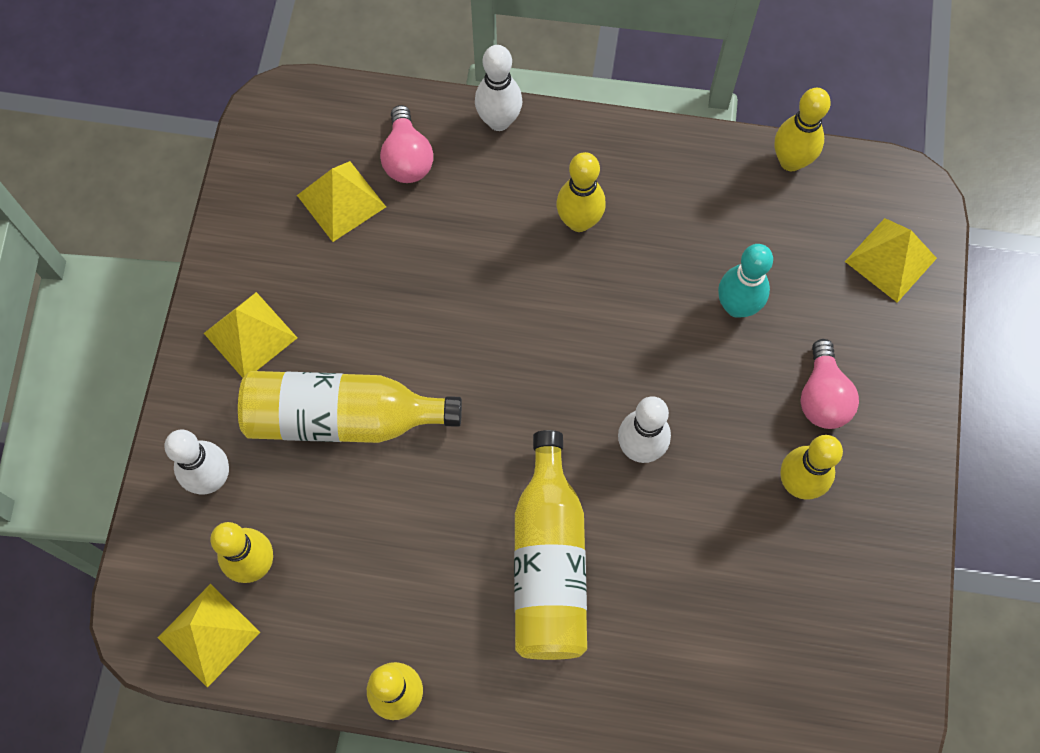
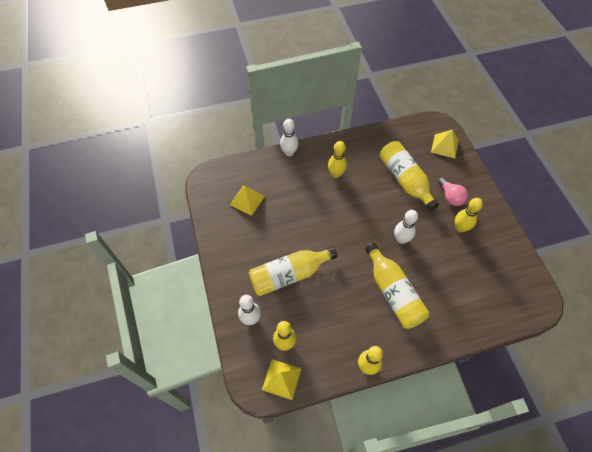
camera: 25 degrees left, 10 degrees down
(250, 335) = (238, 260): yellow pyramid -> none
(407, 158) = (263, 177): pink light bulb -> none
(737, 306) = (405, 180): turquoise bowling pin -> yellow bottle
(790, 161) = (394, 128): yellow bowling pin -> none

